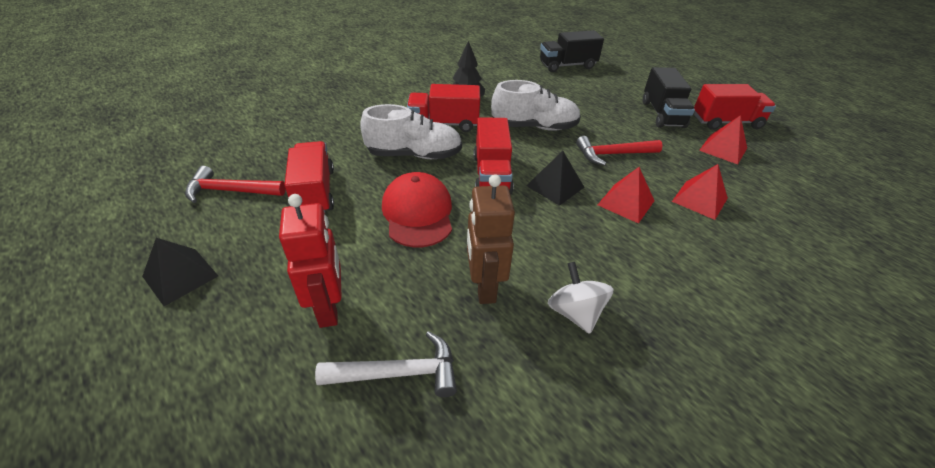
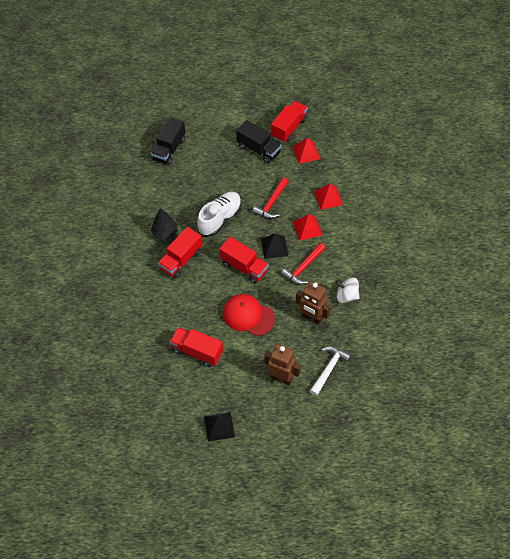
camera: 50 degrees left, 15 degrees up
(230, 191) = (166, 388): red hammer -> red hammer (303, 268)
(329, 308) = (281, 378): red robot -> brown robot
(414, 155) = (200, 291): white shoe -> none

